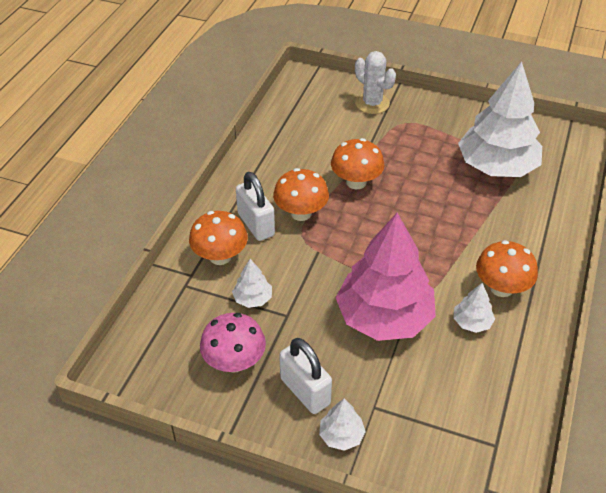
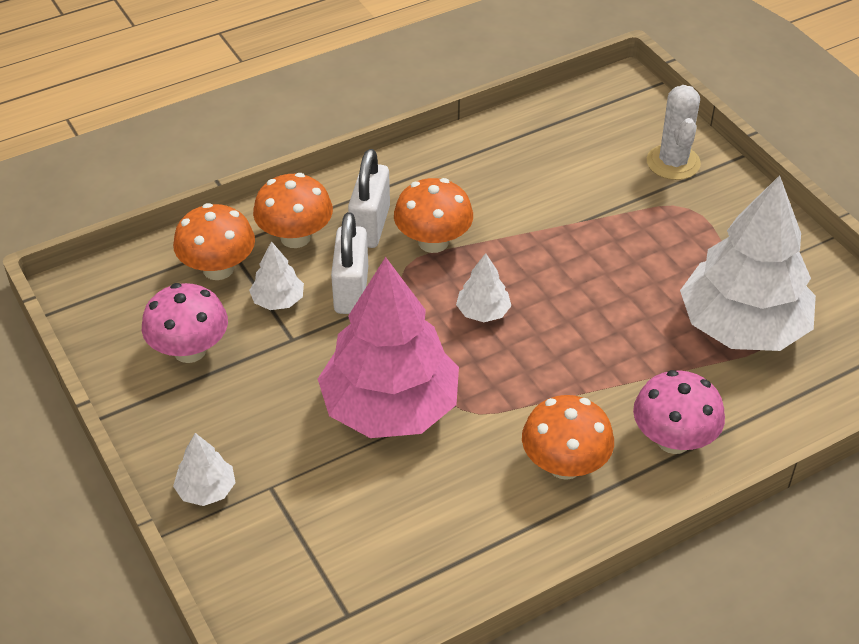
camera: 40 degrees right, 0 degrees up
(305, 391) = (222, 424): white padlock -> white padlock (351, 290)
(356, 182) = (538, 244): orange mushroom -> orange mushroom (218, 269)
(472, 322) = (481, 477): white tree -> white tree (483, 312)
(532, 241) = (673, 440): none -> pink mushroom

